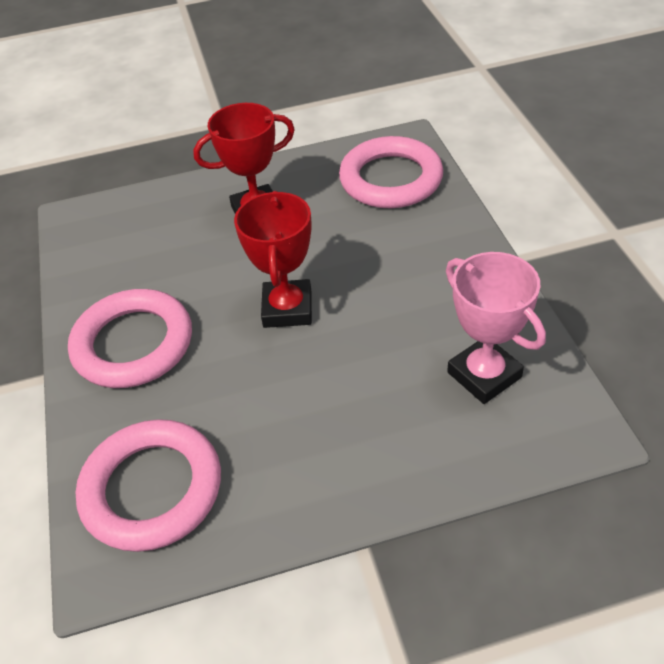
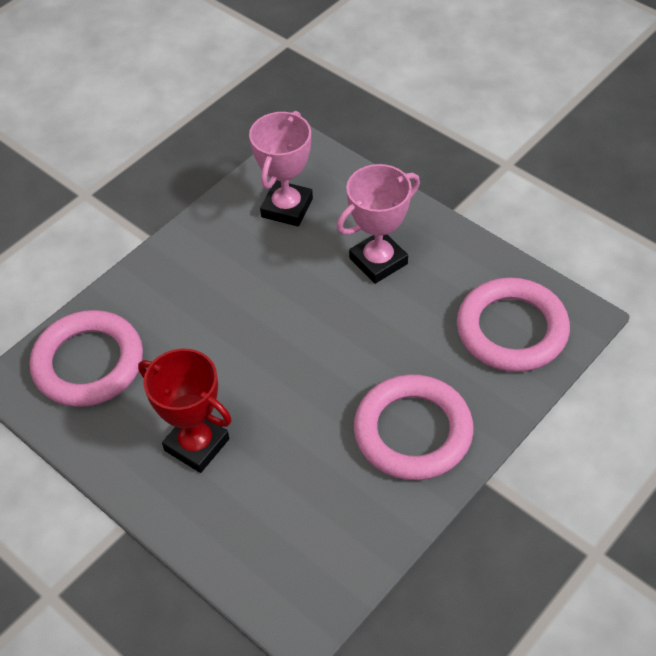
camera: 125 degrees left, 5 degrees up
(287, 309) = (302, 349): red trophy -> none
(343, 419) = (378, 261): none -> pink trophy

